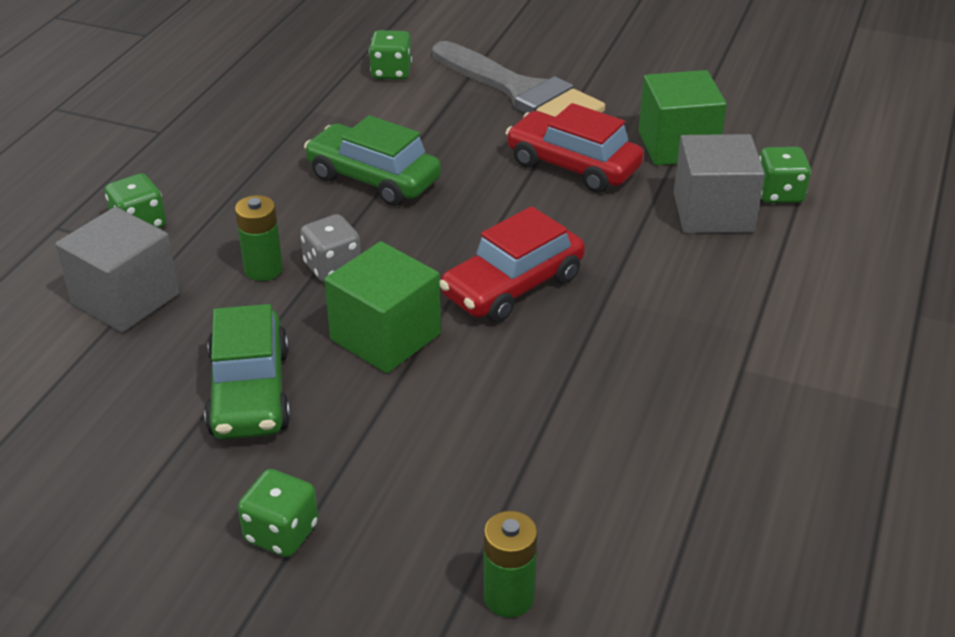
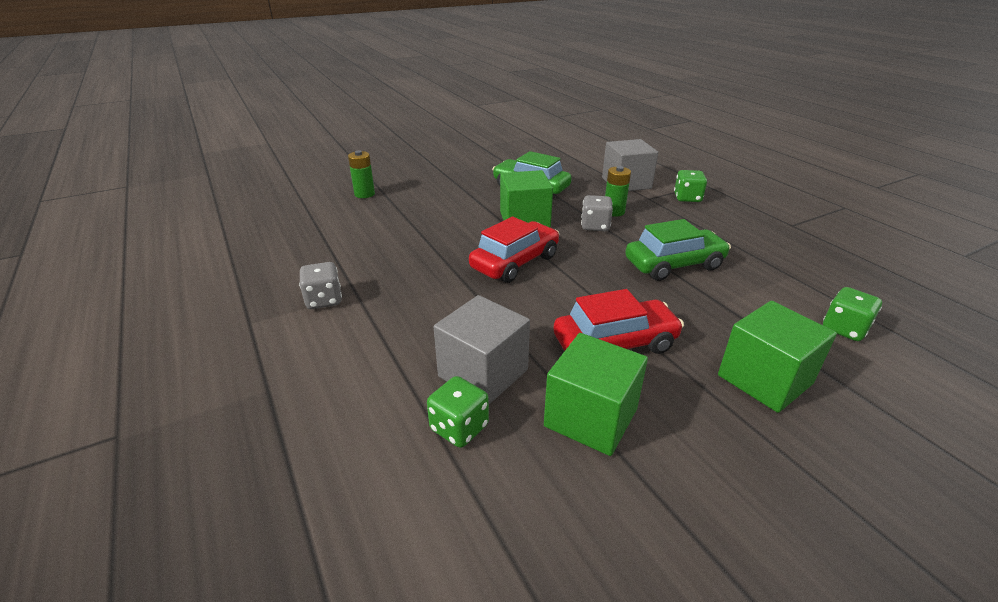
camera: 130 degrees right, 5 degrees down
(281, 533) = (454, 174): green dice -> none
(513, 286) = (515, 262): red car -> red car turned 45 degrees clockwise
(521, 92) = (764, 379): grey brush -> green cube
(789, 383) = (324, 300): none -> grey dice

